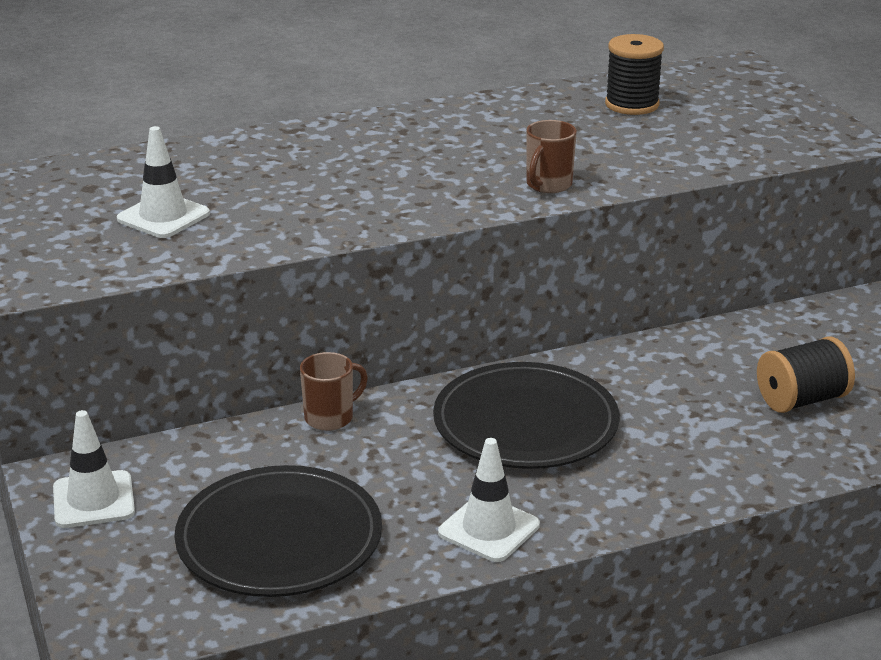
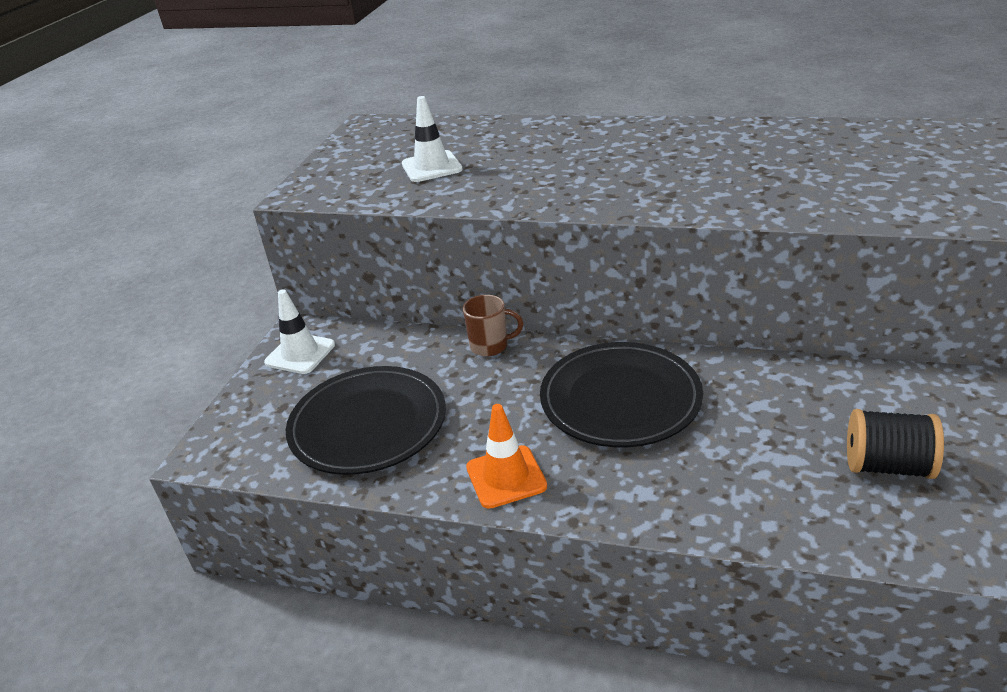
camera: 40 degrees right, 5 degrees up
(489, 529) = (506, 477): white traffic cone -> orange traffic cone
(548, 185) = (727, 202): brown mug -> none
(632, 104) = (882, 148): black spool -> none

